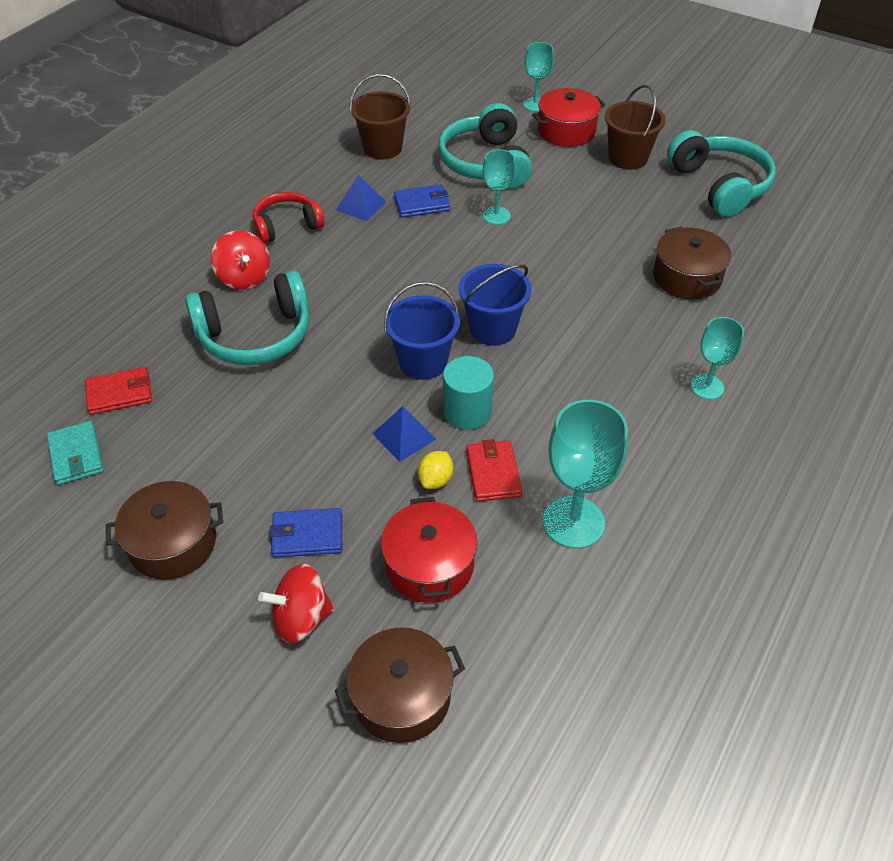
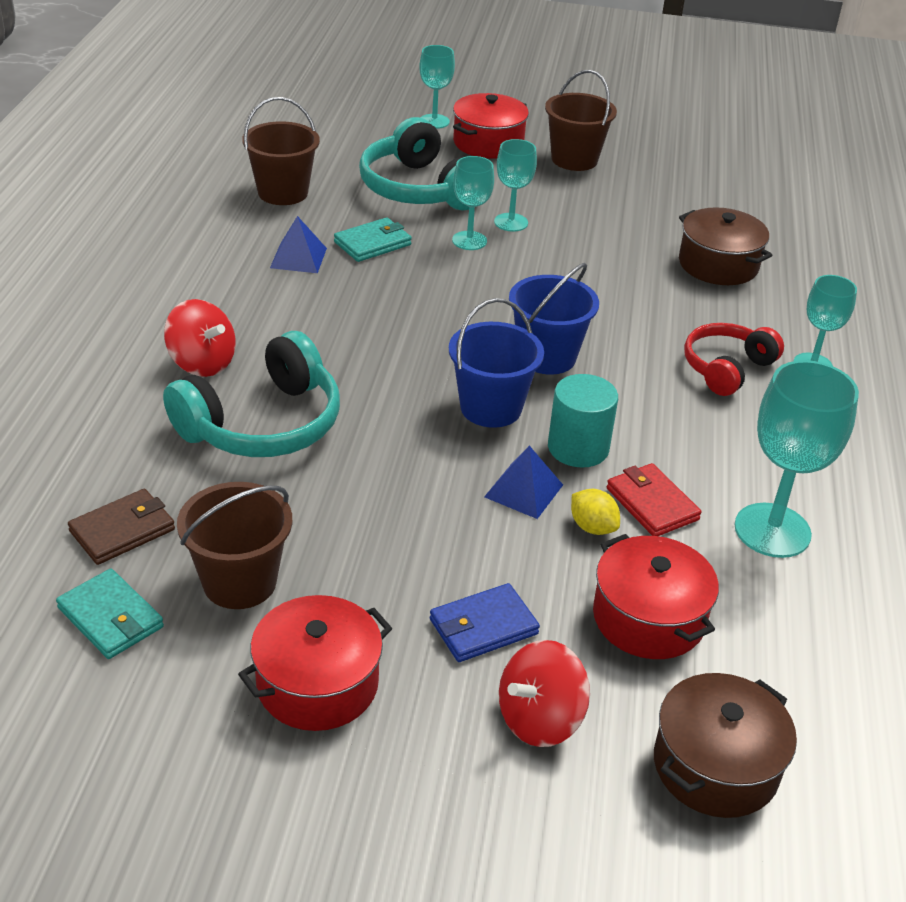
camera: 25 degrees left, 10 degrees down
(120, 393) = (122, 530): red wallet -> brown wallet
(169, 453) = (239, 582): none -> brown bucket
(172, 543) = (317, 684): brown pot -> red pot
(287, 226) = (218, 296): red headphones -> red headphones (726, 368)
(422, 204) = (373, 243): blue wallet -> turquoise wallet
(435, 480) = (592, 527): yellow lemon -> yellow lemon turned 45 degrees counterclockwise
(539, 206) = (511, 222): none -> turquoise goblet
(719, 185) = (689, 171): turquoise headphones -> none

